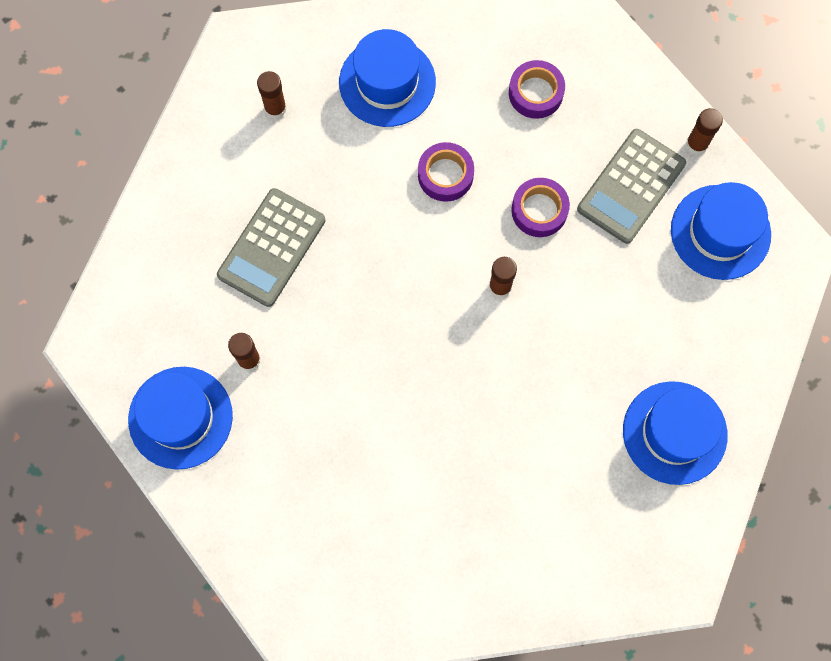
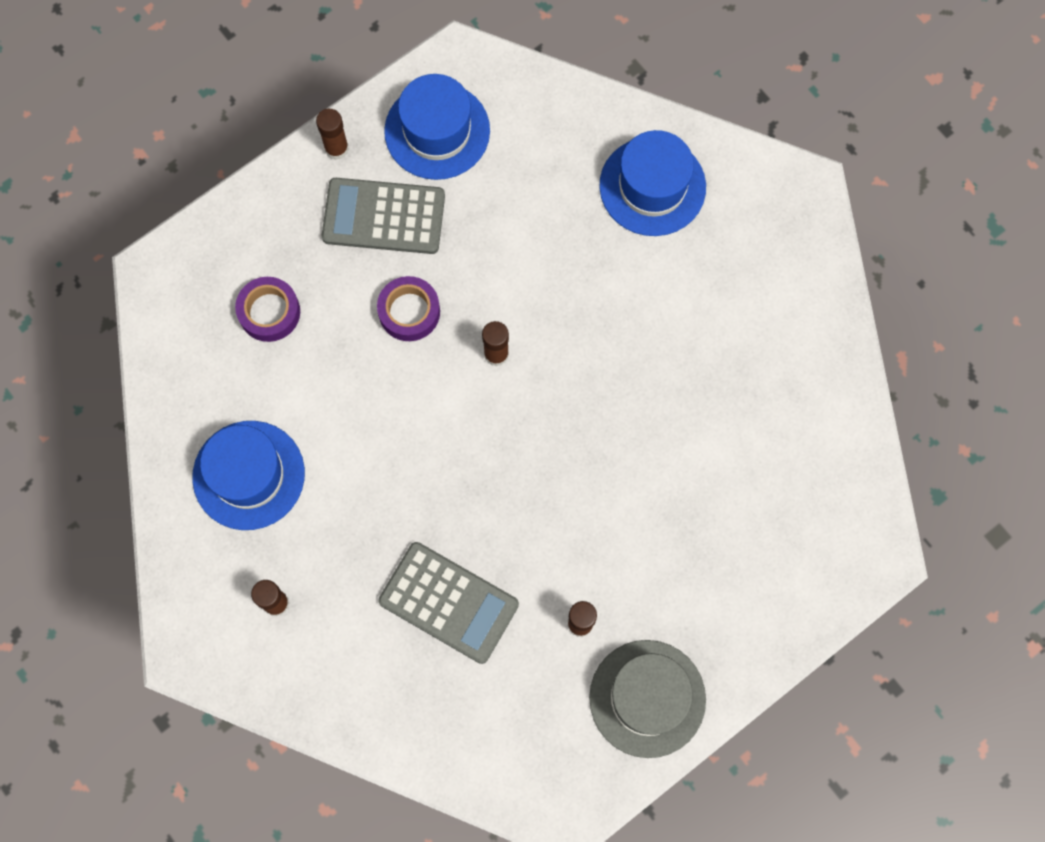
camera: 90 degrees left, 0 degrees up
(180, 417) = (647, 698): blue hat -> grey hat
(445, 175) = (365, 410): purple tape -> none
(631, 186) = (384, 217): grey calculator -> grey calculator turned 150 degrees clockwise

